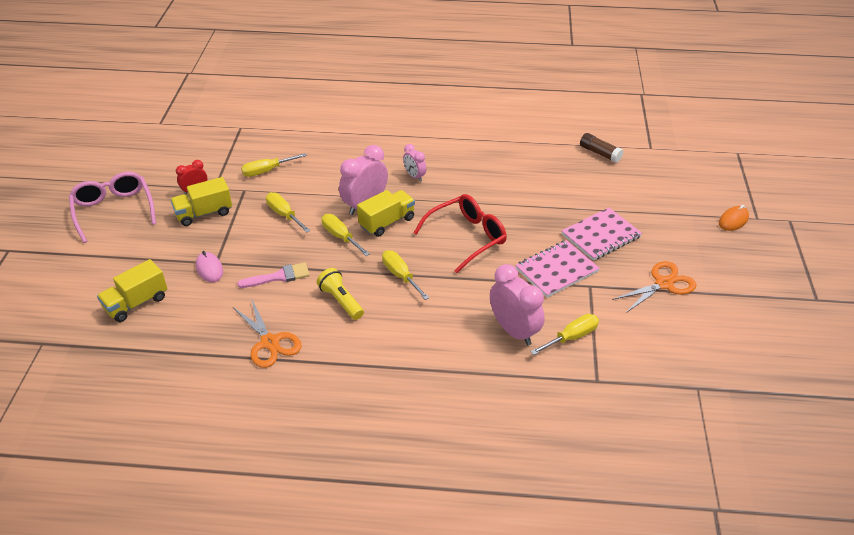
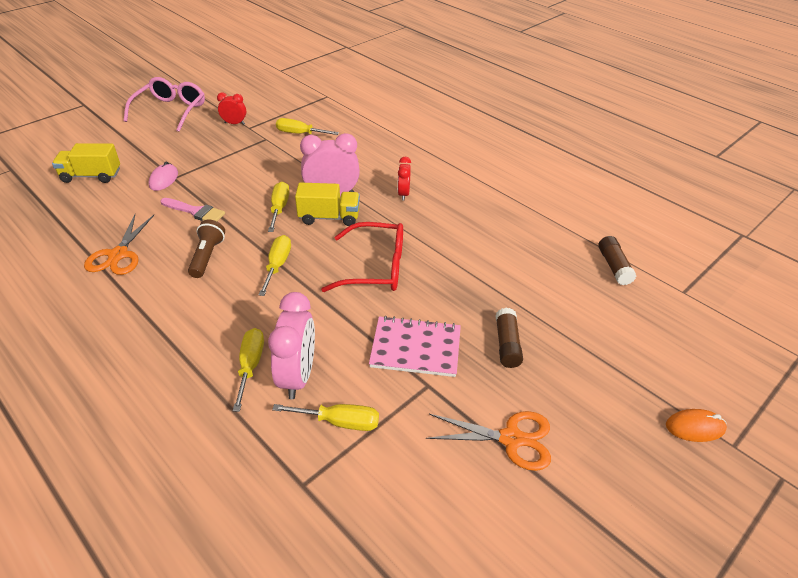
camera: 40 degrees right, 0 degrees up
(204, 213) = (217, 141): yellow truck -> none
(284, 214) = (265, 170): yellow screwdriver -> yellow screwdriver (250, 366)
(341, 301) = (207, 256): yellow flashlight -> brown flashlight
(414, 176) = (403, 194): pink clock -> red clock
(601, 235) = (507, 344): pink notebook -> brown glue stick

